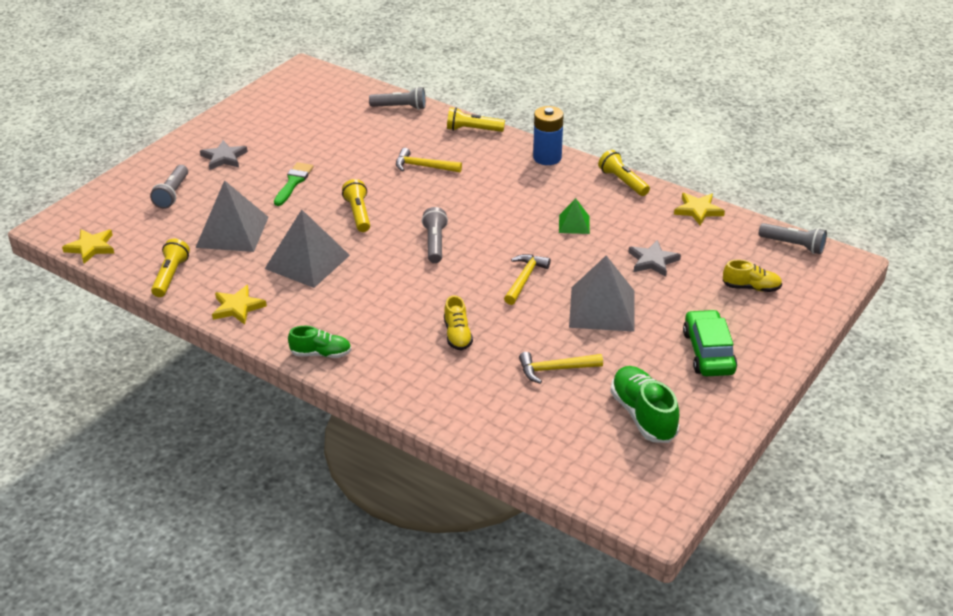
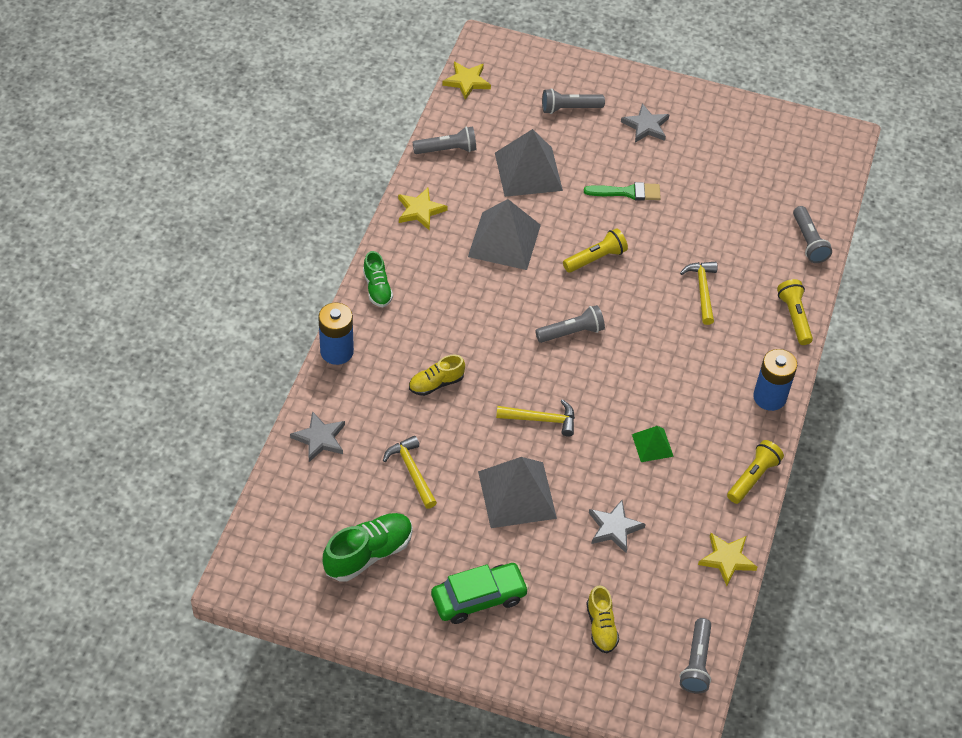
camera: 70 degrees right, 15 degrees up
(170, 276) = (447, 149): yellow flashlight -> grey flashlight
(388, 396) = (337, 351): none -> blue battery
(493, 427) = (320, 438): none -> grey star

